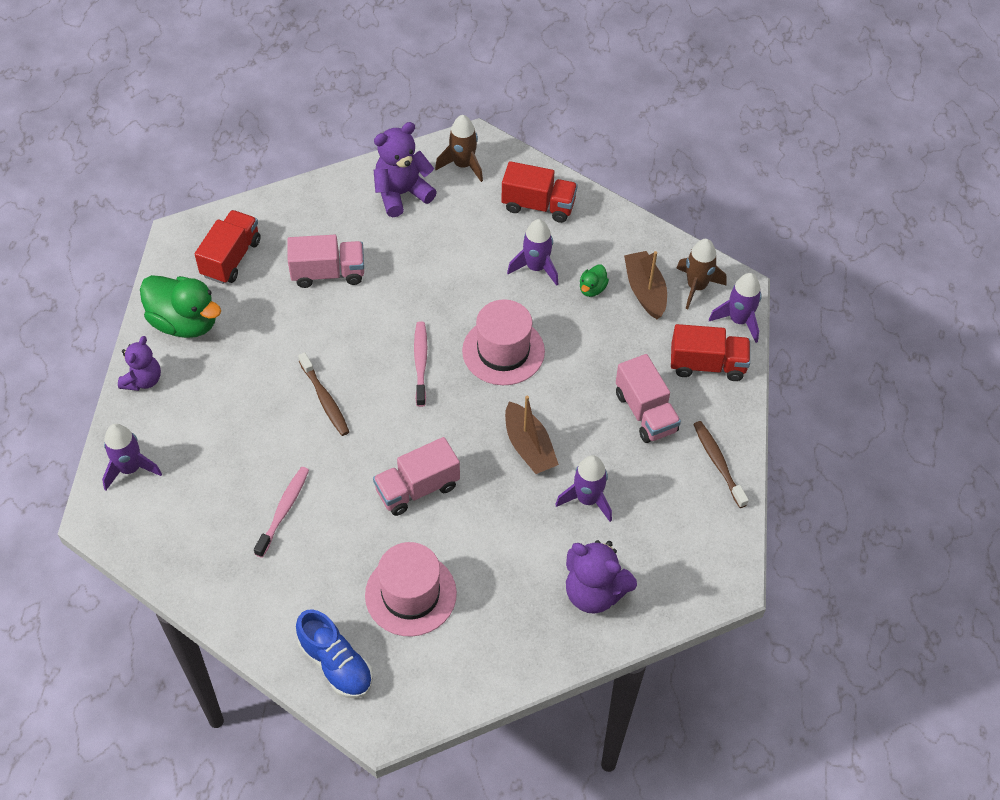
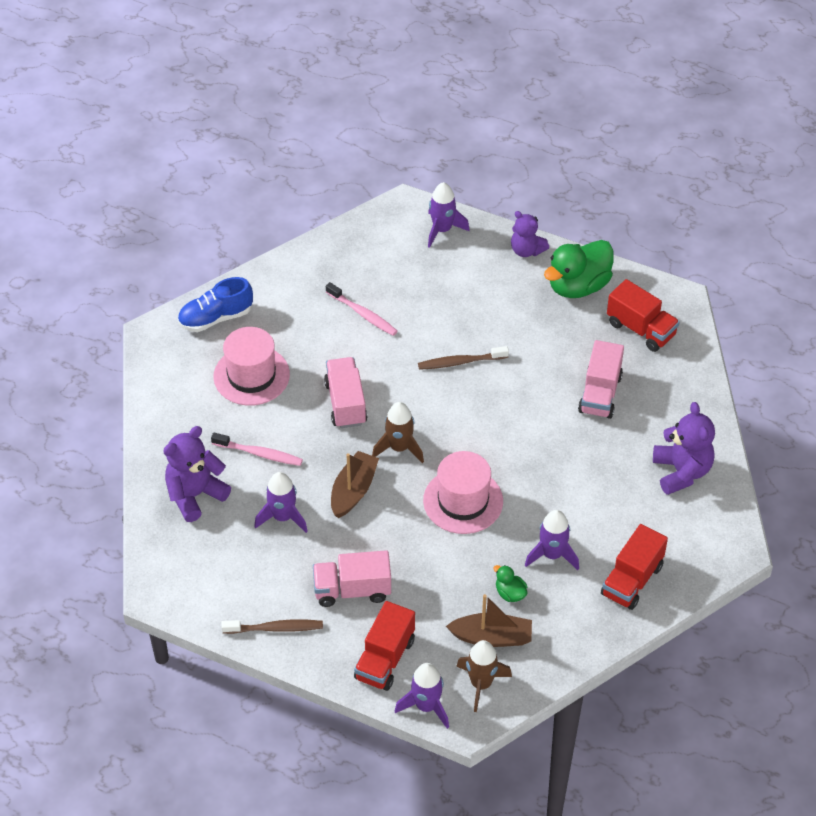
camera: 110 degrees right, 5 degrees down
(420, 363) = (473, 437): pink toothbrush -> pink toothbrush (259, 453)
(463, 165) = (706, 531): brown rocket -> brown rocket (399, 448)
(529, 447) = (353, 491): brown boat -> brown boat turned 120 degrees clockwise

